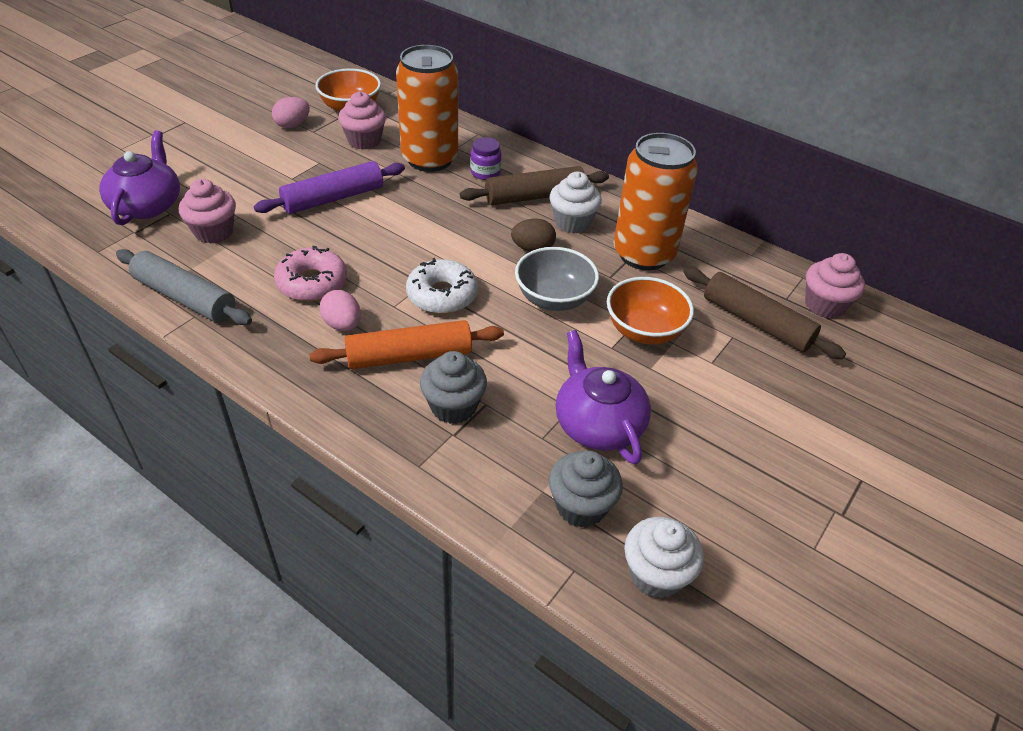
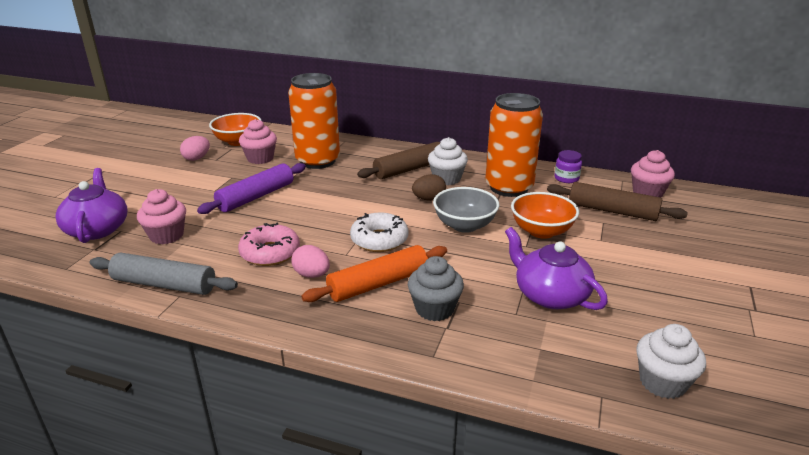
camera: 15 degrees left, 15 degrees down
(485, 172) = (364, 162): purple jar -> purple jar (566, 178)
(581, 506) = (576, 351): grey cupcake -> none

